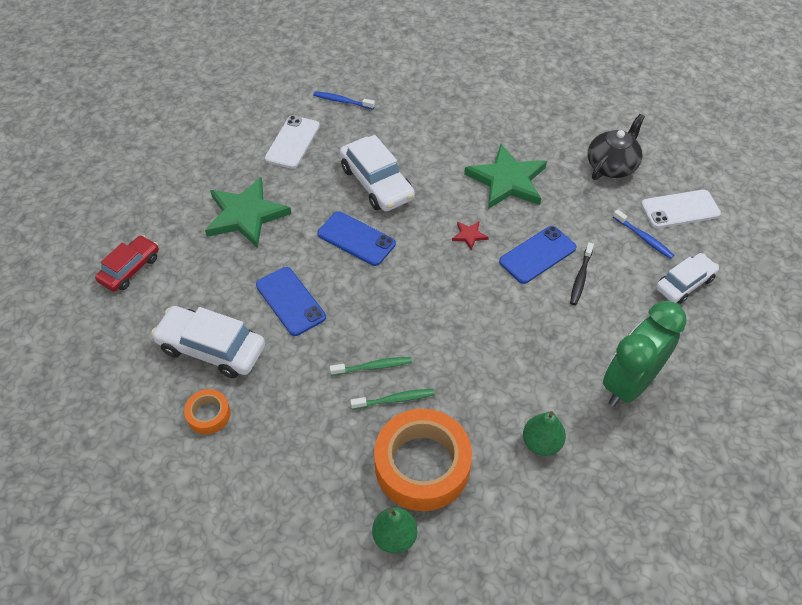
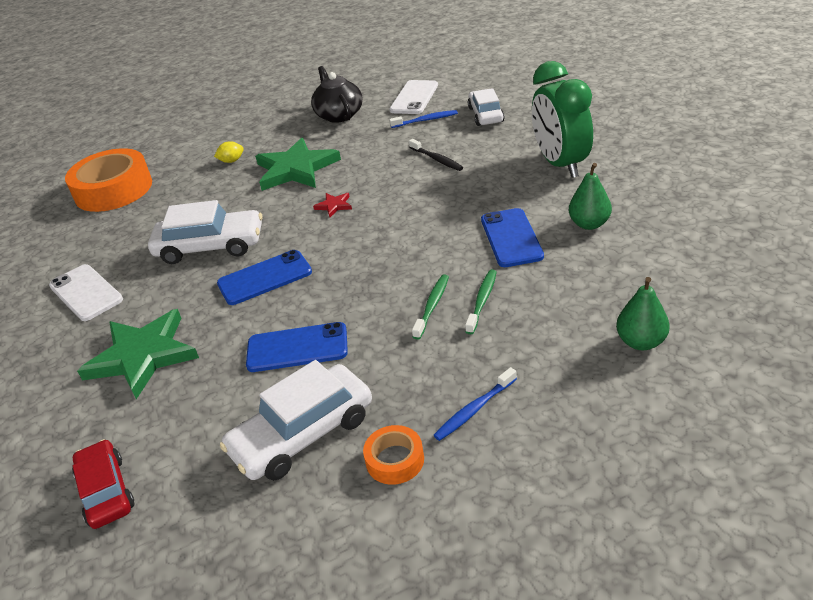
camera: 55 degrees left, 15 degrees down
(342, 101) = (78, 243): blue toothbrush -> blue toothbrush (474, 410)
(422, 465) = (569, 302): orange tape -> orange tape (113, 190)
(494, 130) = (231, 161): none -> yellow lemon
(537, 255) = (392, 174): blue phone -> blue phone (511, 238)

